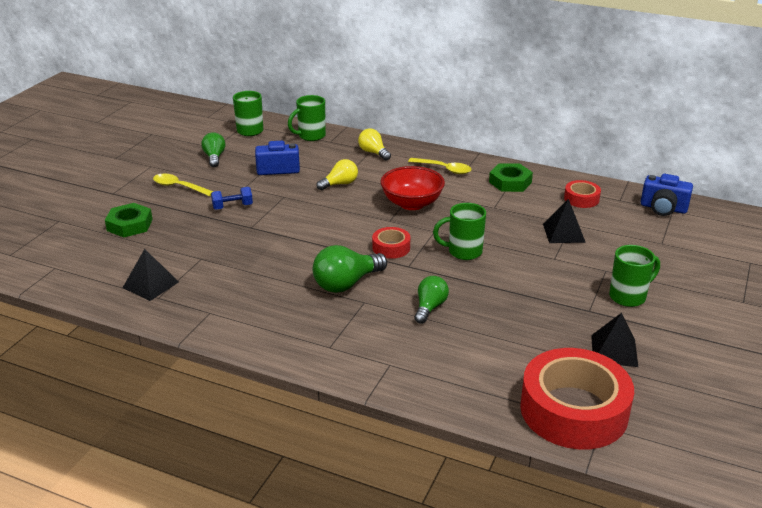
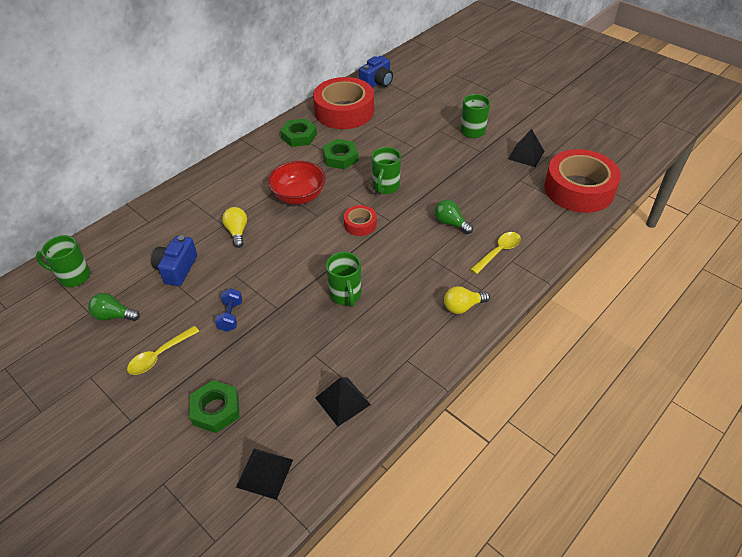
camera: 70 degrees left, 15 degrees up
(310, 136) = (126, 232): green mug -> green mug (345, 295)
(346, 284) = (400, 262): green light bulb -> none
(373, 153) = (194, 198): yellow light bulb -> yellow light bulb (462, 306)
(444, 169) = (254, 164): yellow spoon -> yellow spoon (498, 252)
(493, 214) = (340, 158): none -> green nut
(563, 233) = (385, 133): black pyramid -> black pyramid (265, 473)
(581, 199) = (344, 111): red tape -> red tape, size x2.20

